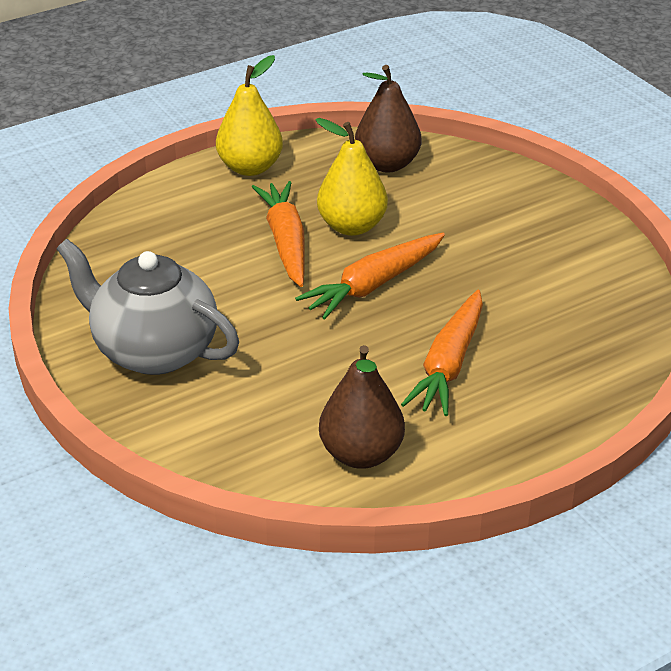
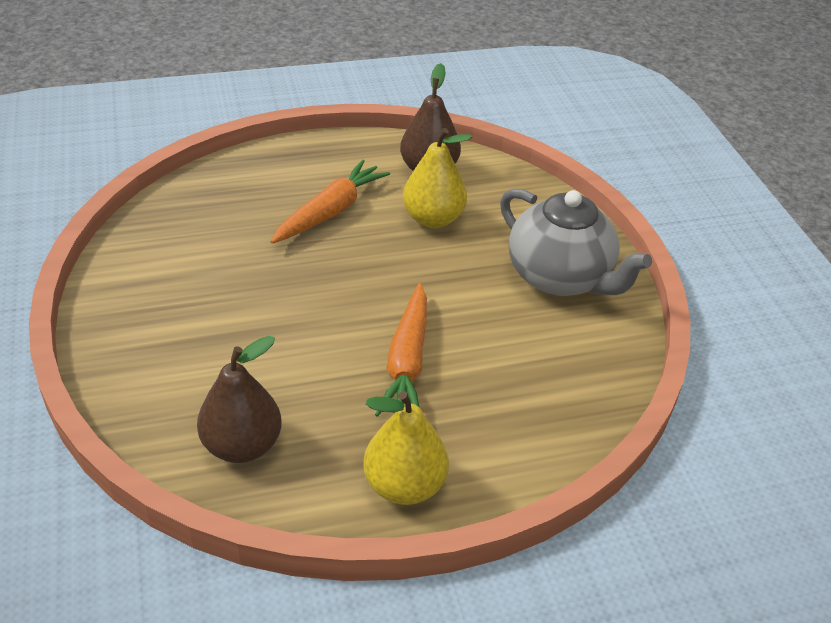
camera: 165 degrees left, 5 degrees up
(352, 226) = (332, 364): yellow pear -> yellow pear (433, 219)
(373, 285) = (348, 293): orange carrot -> none

